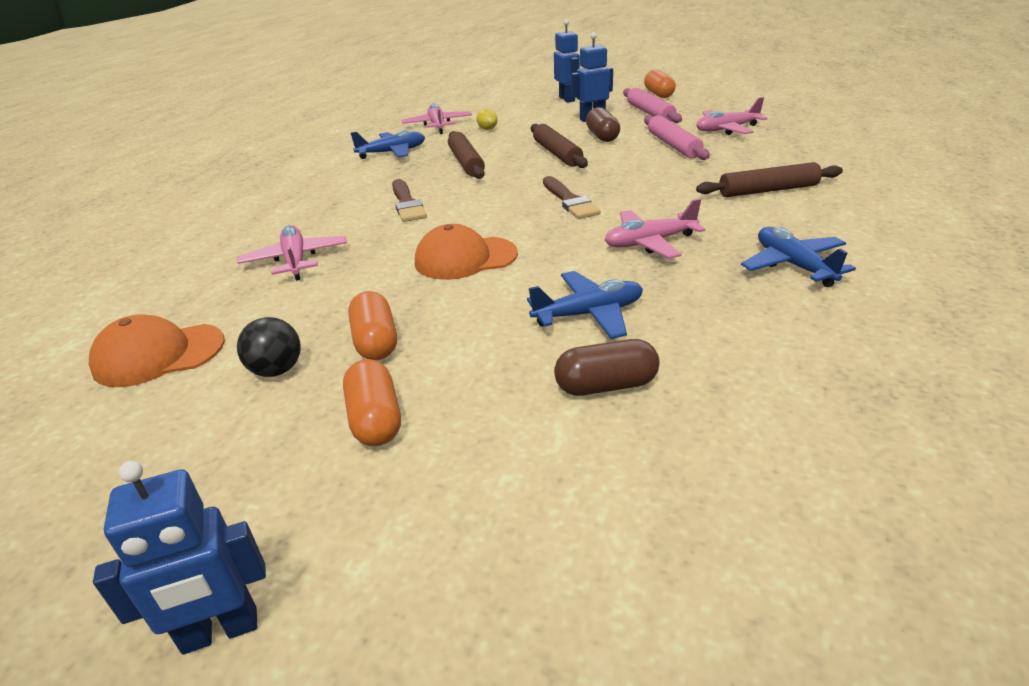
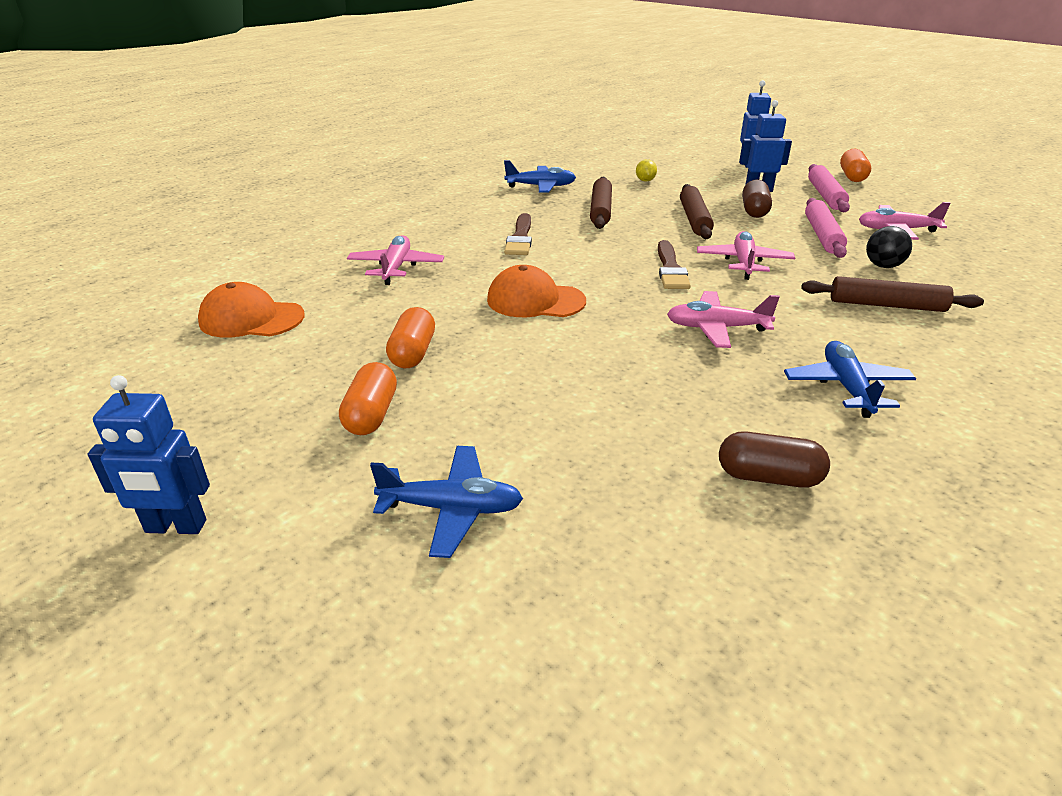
camera: 20 degrees right, 0 degrees up
(277, 370) = (325, 354): black ball -> black ball (883, 266)
(437, 125) = (600, 167): pink plane -> pink plane (743, 263)
(589, 314) = (607, 379): blue plane -> blue plane (451, 509)
(606, 386) = (574, 444): brown capsule -> brown capsule (768, 477)

